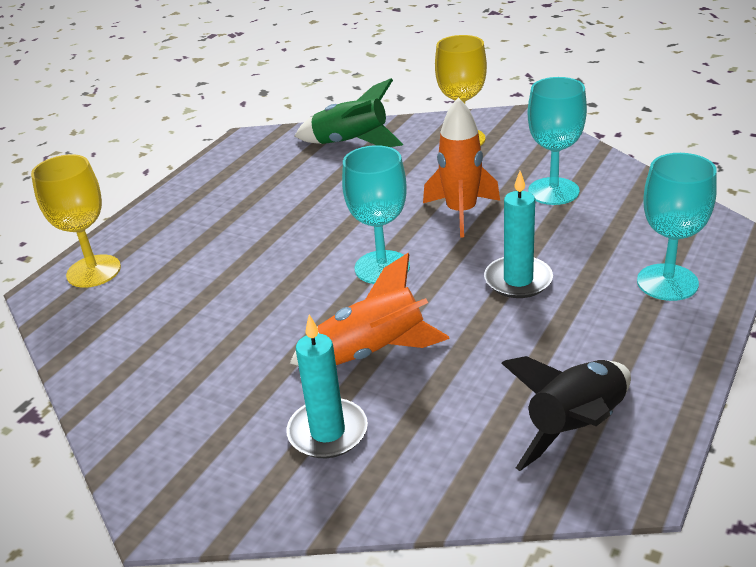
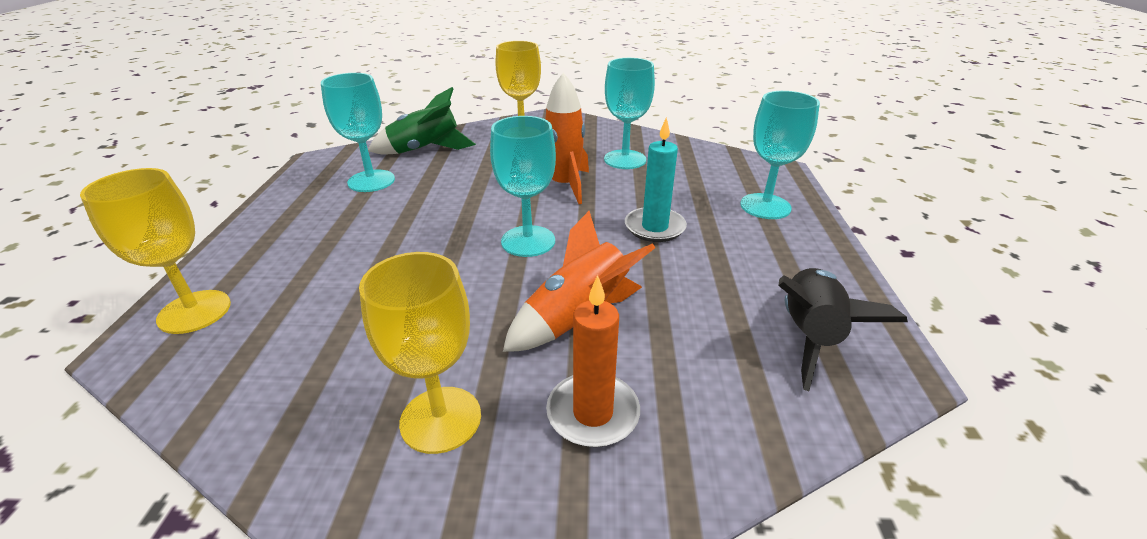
camera: 30 degrees left, 0 degrees up
(216, 402) = (441, 419): none -> yellow goblet
(281, 172) = (371, 181): none -> turquoise goblet
(327, 432) = (593, 413): turquoise candle -> orange candle

